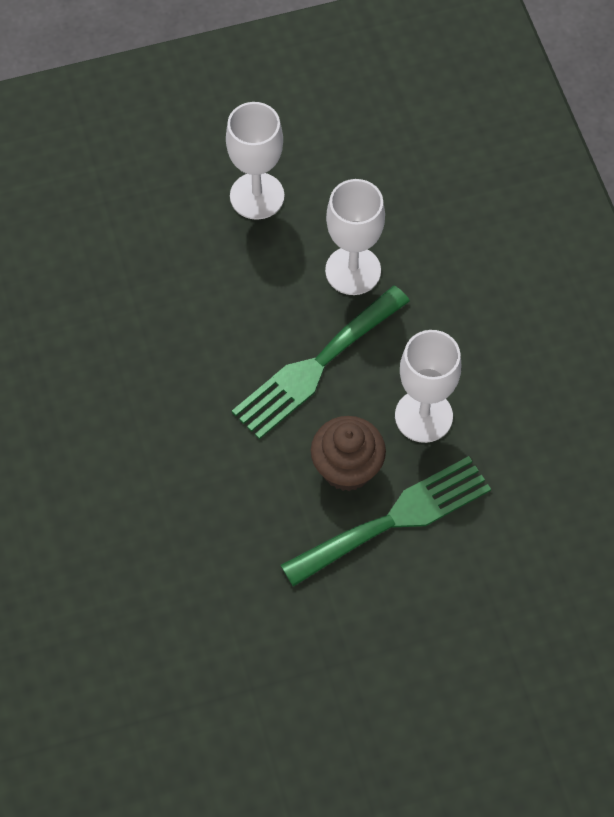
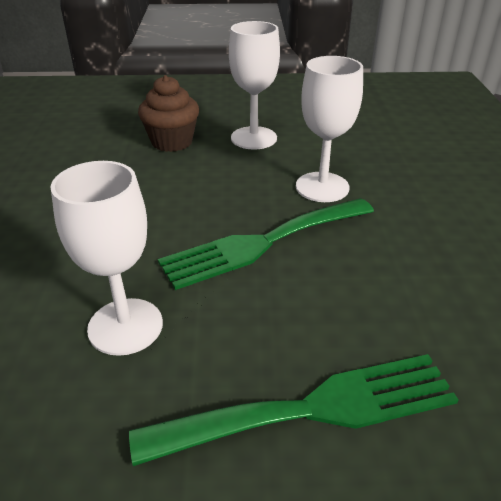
camera: 15 degrees right, 25 degrees down
(347, 468) = (266, 337): brown cupcake -> brown cupcake (172, 142)
(423, 416) = (373, 305): white goblet -> white goblet (125, 326)

